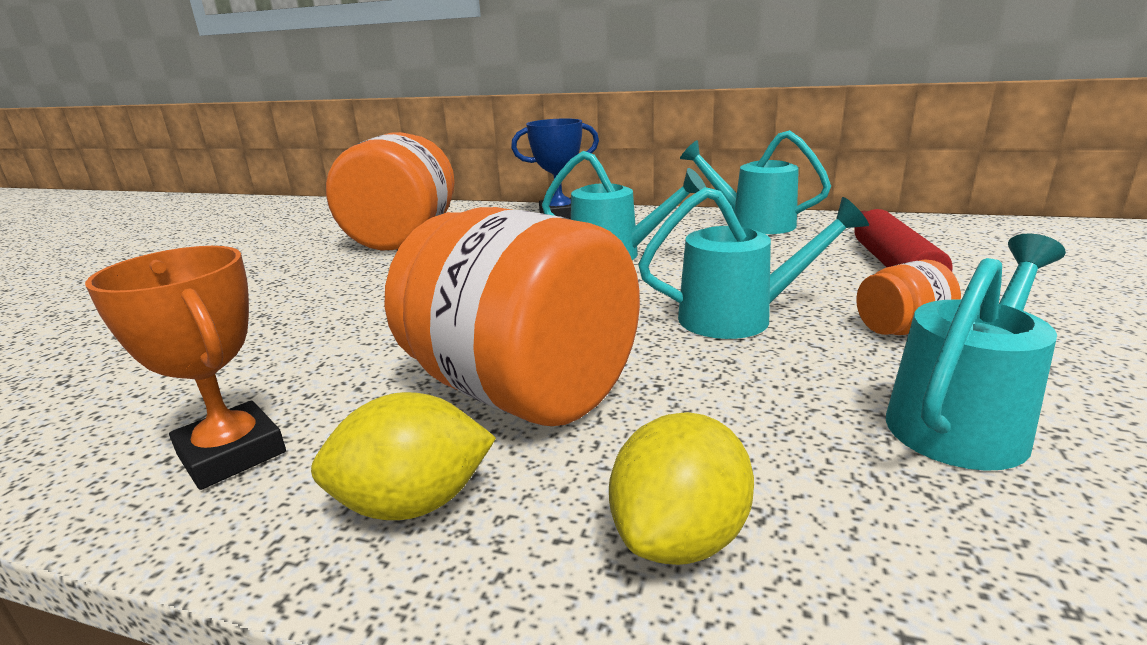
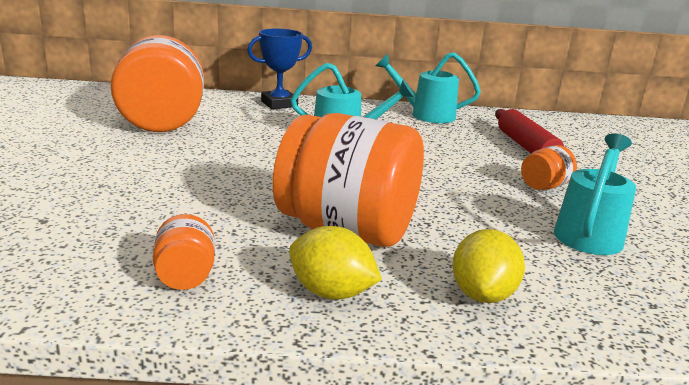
camera: 20 degrees left, 0 degrees up
(231, 453) = (185, 276): orange trophy -> orange jar
(413, 503) = (331, 292): yellow lemon -> yellow lemon turned 60 degrees clockwise
(738, 317) = (451, 181): turquoise watering can -> none

